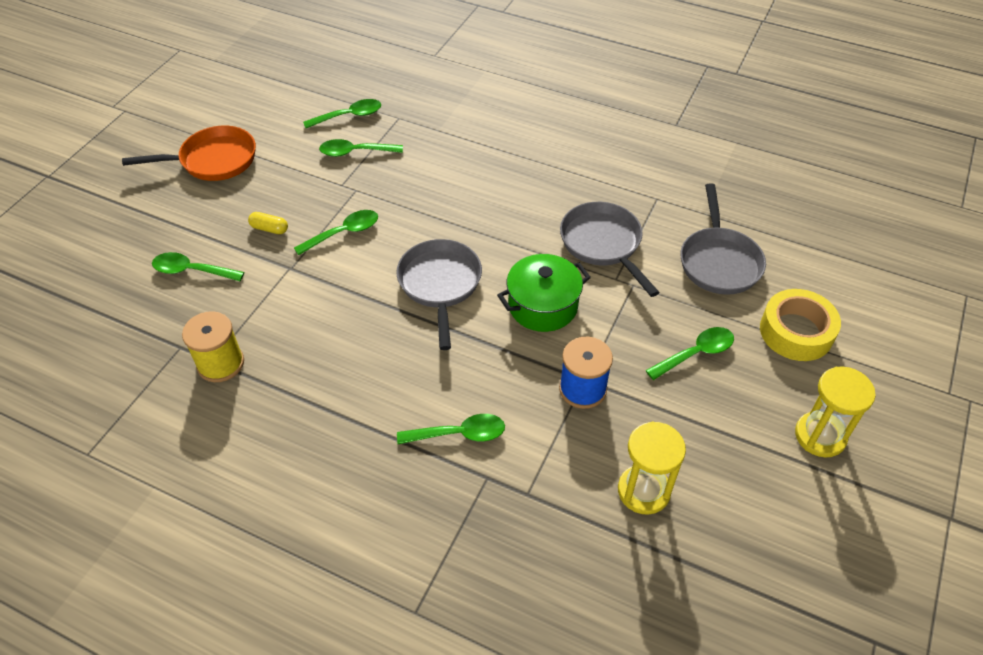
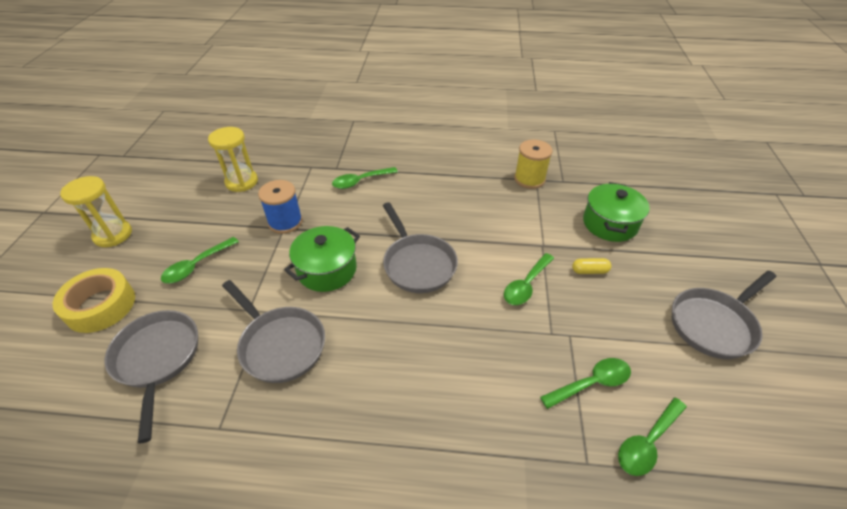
camera: 160 degrees right, 5 degrees down
(192, 271) = (609, 224): green spoon -> green pot
(213, 160) = (714, 324): orange pan -> grey pan

